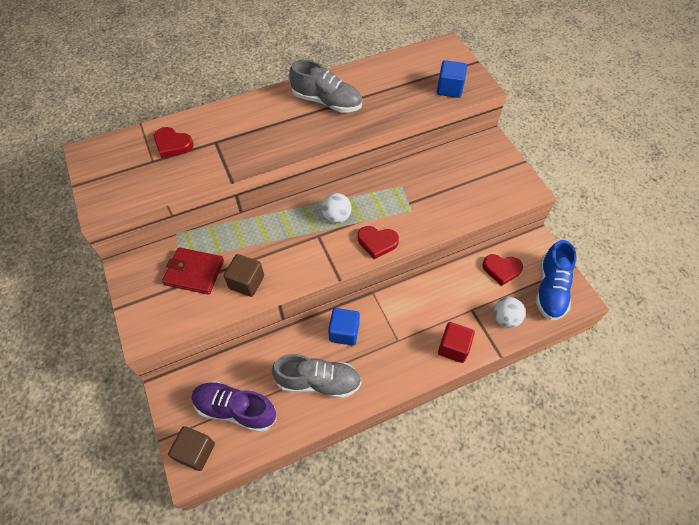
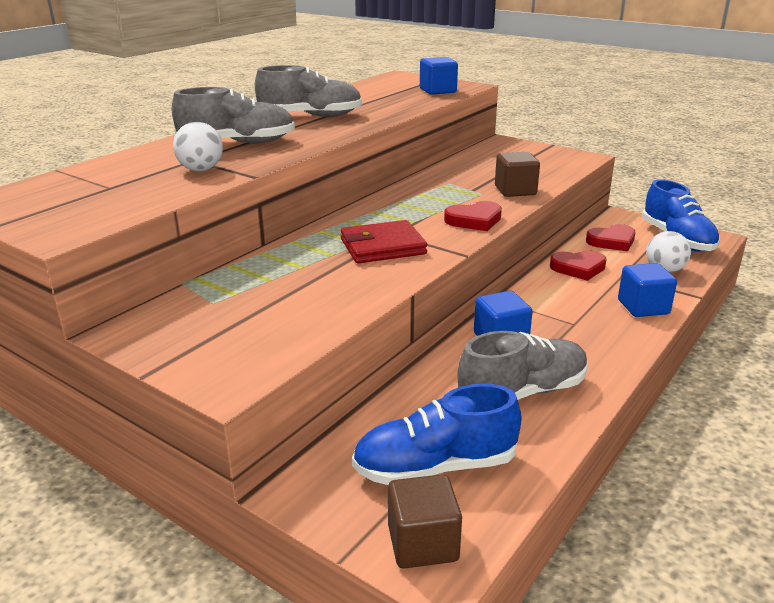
camera: 30 degrees left, 30 degrees down
(172, 144) = (129, 172): red heart -> red heart (578, 268)
(194, 272) = (250, 305): red wallet -> red wallet (382, 247)
(235, 409) = (435, 467): purple shoe -> blue shoe
(246, 282) = (342, 290): brown cube -> brown cube (515, 190)
(254, 128) = (237, 143): none -> grey shoe
(336, 217) = (400, 217): white ball -> white ball (201, 169)
(453, 347) = (643, 307): red cube -> blue cube

